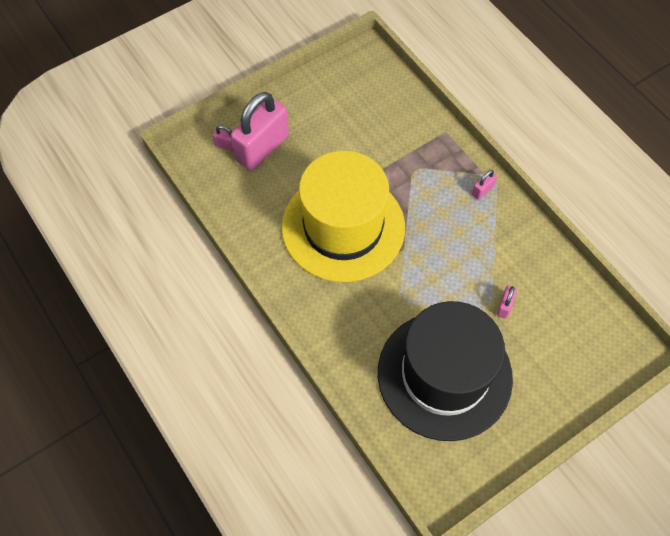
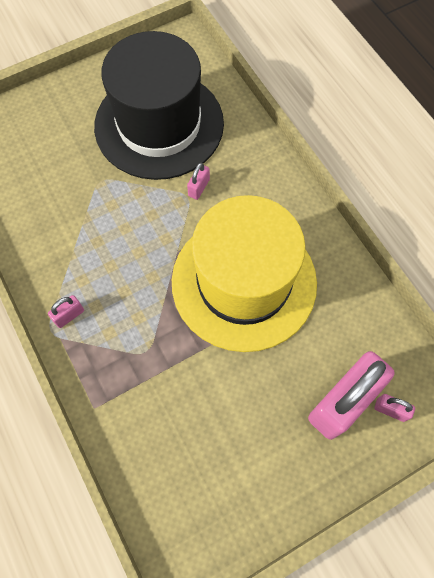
camera: 175 degrees left, 5 degrees up
(504, 306) = (83, 181): pink padlock -> pink padlock (199, 188)

